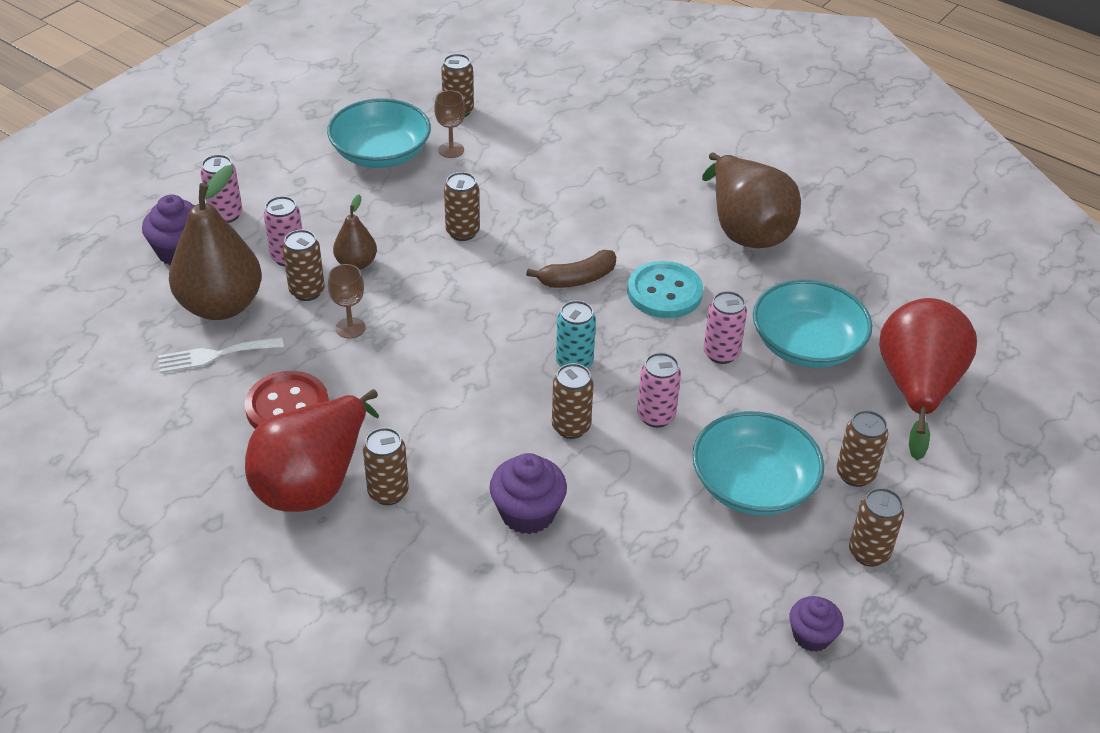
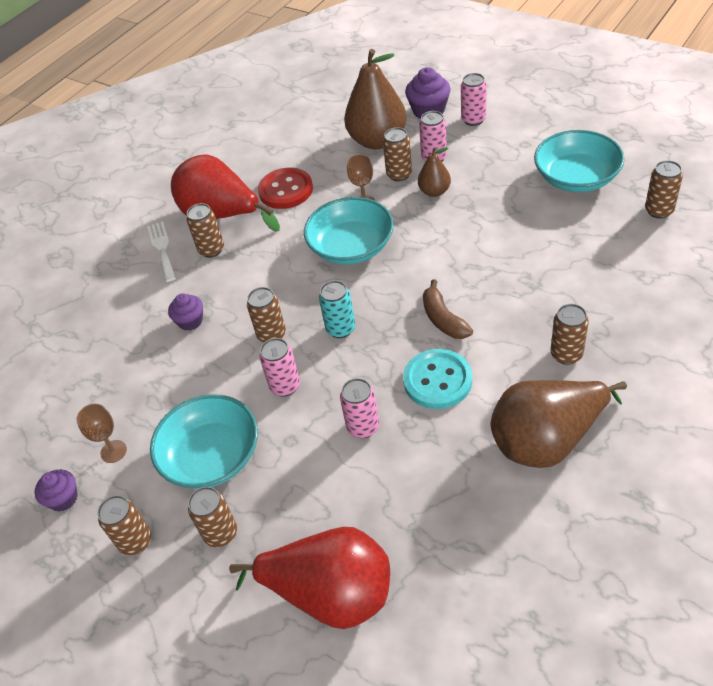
camera: 95 degrees right, 5 degrees up
(214, 355) = (330, 149): white fork -> white fork (162, 249)
(451, 150) = (597, 216): brown goblet -> brown goblet (113, 451)
(462, 232) = (487, 241): brown can -> brown can (566, 354)
(527, 513) = (190, 321): purple cupcake -> purple cupcake, size x0.65
(807, 345) = (383, 495): turquoise bowl -> turquoise bowl (351, 247)

